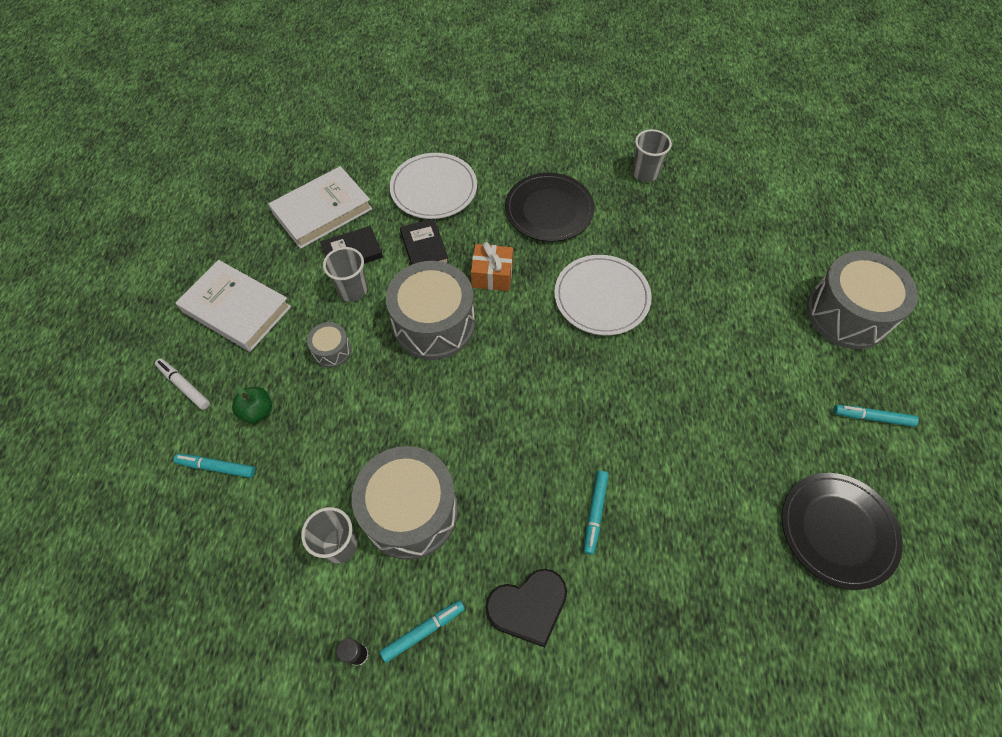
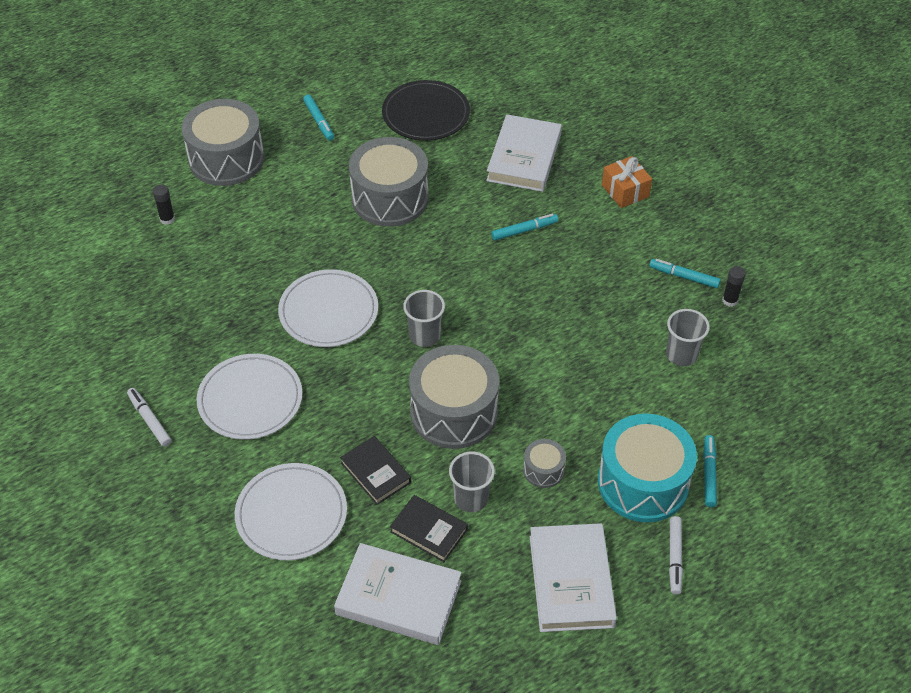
camera: 125 degrees left, 10 degrees down
(217, 467) = (709, 474): turquoise marker -> turquoise marker turned 150 degrees counterclockwise
(257, 411) = (643, 483): green apple -> turquoise drum
(410, 511) = (620, 329): grey drum -> grey drum (390, 198)
(424, 248) = (375, 473): black book -> black book turned 75 degrees counterclockwise
(492, 275) = (366, 400): orange gift -> orange gift (625, 191)
(528, 607) = (617, 234): black heart -> none
(549, 210) = (250, 399): black plate -> white plate
(574, 152) = (149, 420): none -> white marker
(645, 173) = (143, 348): grey cup -> grey cup (424, 336)
(707, 590) = (524, 157): none -> white book
(784, 240) = (167, 219): none -> black glue stick

